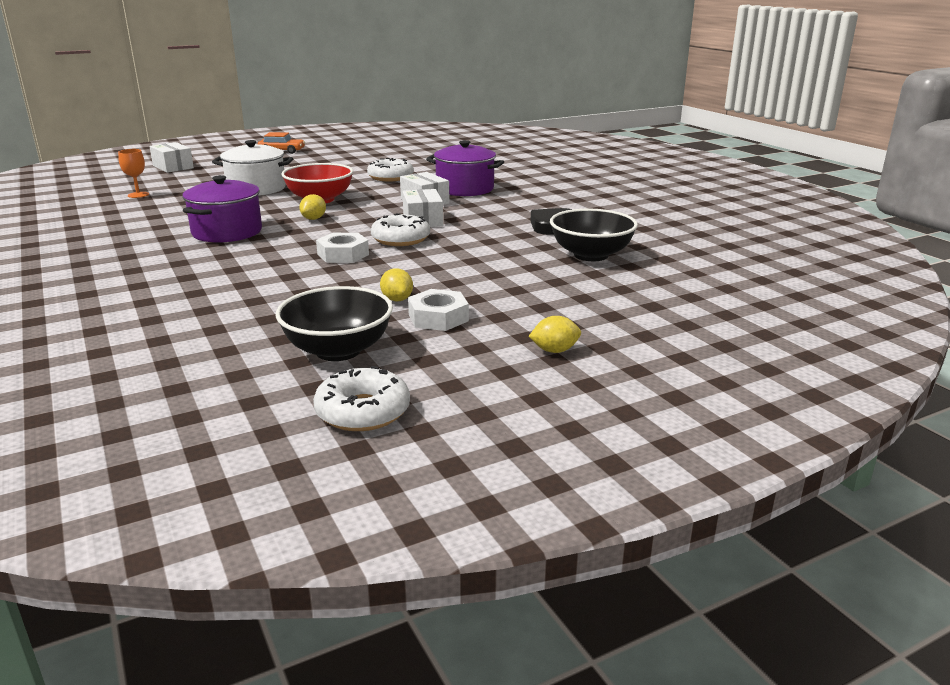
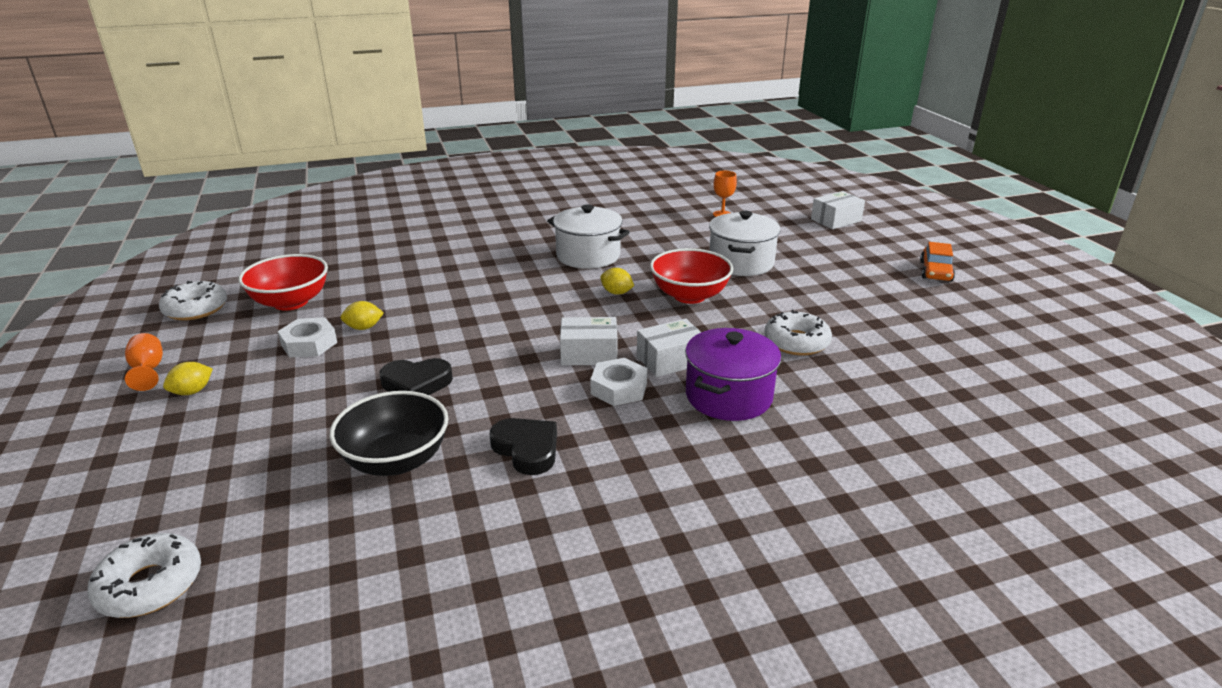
camera: 100 degrees right, 5 degrees up
(227, 232) = (588, 256): purple pot -> white pot
(338, 350) = (291, 302): black bowl -> red bowl
(343, 254) = (495, 306): white nut -> white nut (619, 388)
(400, 239) = (526, 337): white donut -> white donut (150, 585)
(490, 264) = (416, 383): none -> black heart
(529, 390) = (148, 370): none -> orange goblet
(554, 350) = (192, 391): yellow lemon -> yellow lemon turned 45 degrees clockwise

